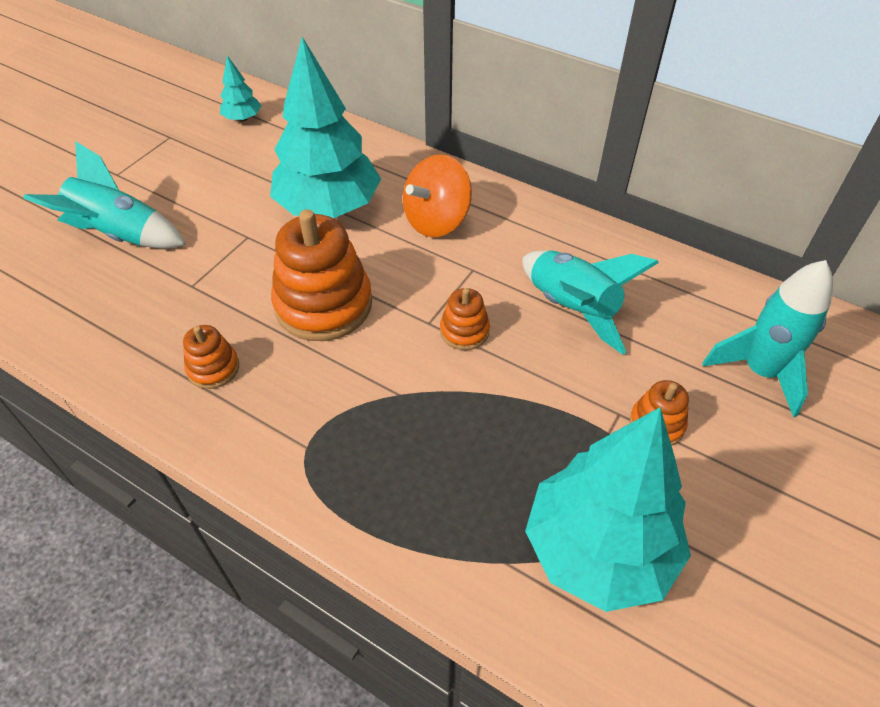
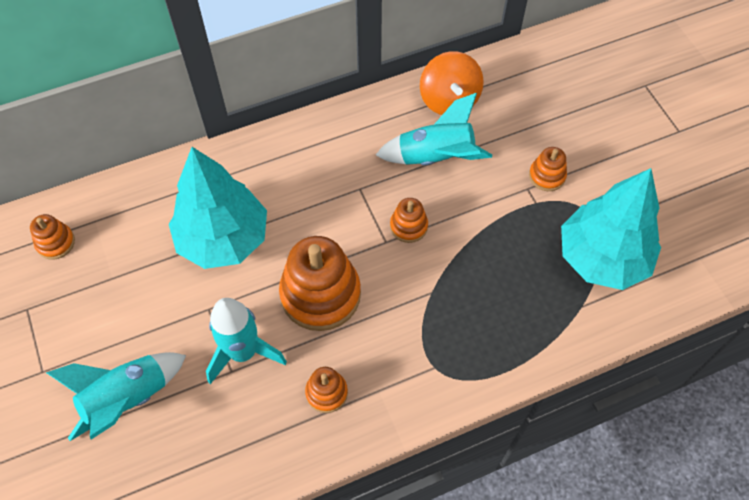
camera: 55 degrees left, 10 degrees up
(242, 119) = (55, 243): turquoise tree -> orange stacking toy
(437, 221) = (296, 181): orange spinning top -> orange spinning top (449, 100)
(760, 372) = (548, 103): turquoise rocket -> turquoise rocket (243, 352)

